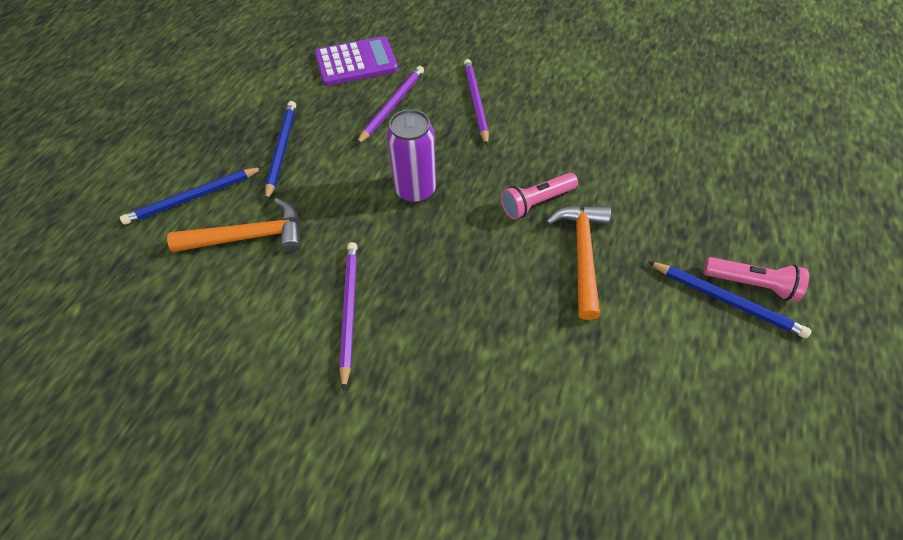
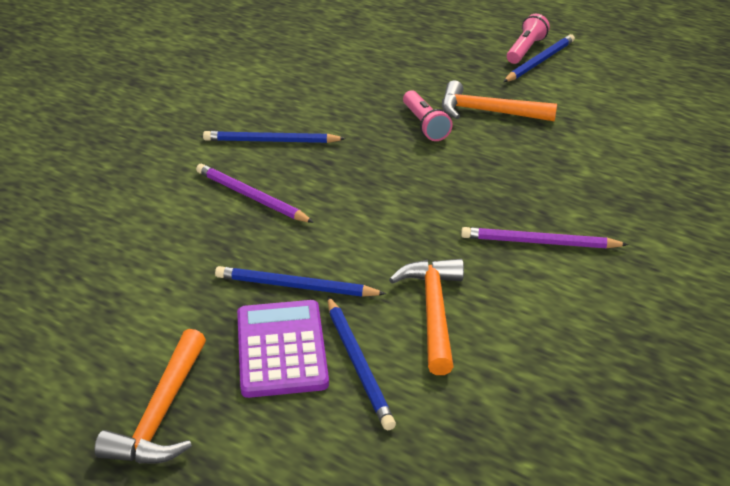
camera: 80 degrees left, 20 degrees down
(160, 110) = (161, 413): none -> orange hammer
(356, 62) = (152, 219): purple calculator -> purple calculator (281, 349)
(415, 190) = (391, 191): purple can -> none
(475, 102) = (271, 141): purple pencil -> blue pencil

